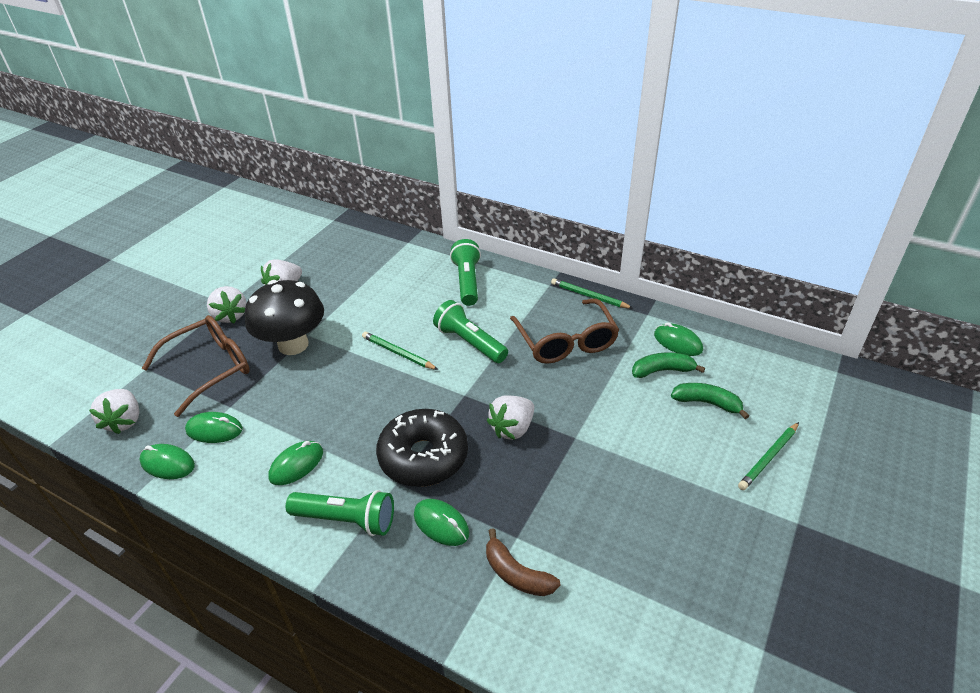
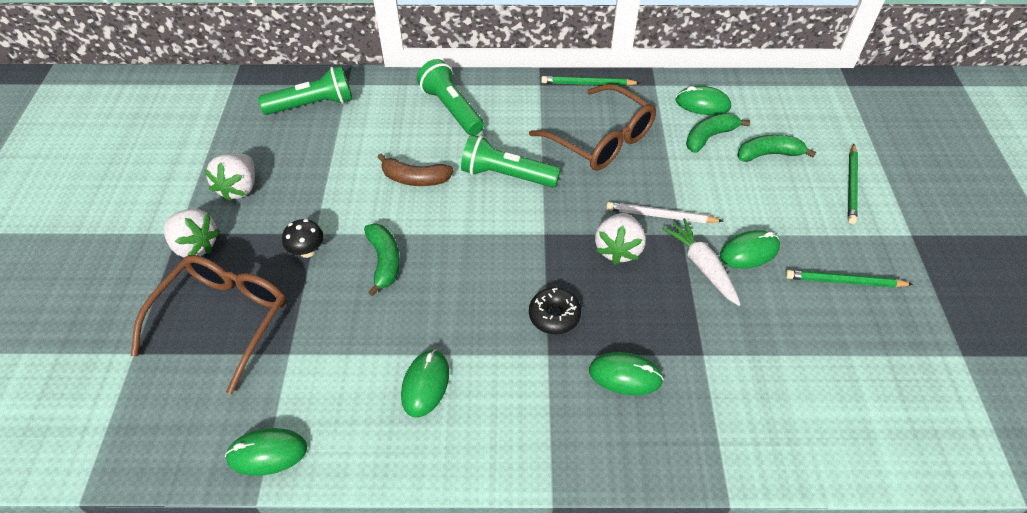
camera: 30 degrees left, 10 degrees up
(124, 421) = (162, 429): white strawberry -> none
(214, 430) = (293, 388): green mouse -> green mouse (749, 252)
(293, 345) = (307, 251): black mushroom -> black mushroom, size x0.42
(336, 370) = (384, 261): none -> green banana
(346, 520) = (528, 417): green flashlight -> green flashlight (313, 105)
(398, 353) = (438, 215): green pencil -> green pencil (844, 281)
(423, 457) = (554, 315): black donut -> black donut, size x0.50
(517, 574) = (730, 389): brown banana -> brown banana (415, 179)
(568, 416) = (660, 216): none -> white pencil
(571, 468) = (701, 266): none -> white carrot

